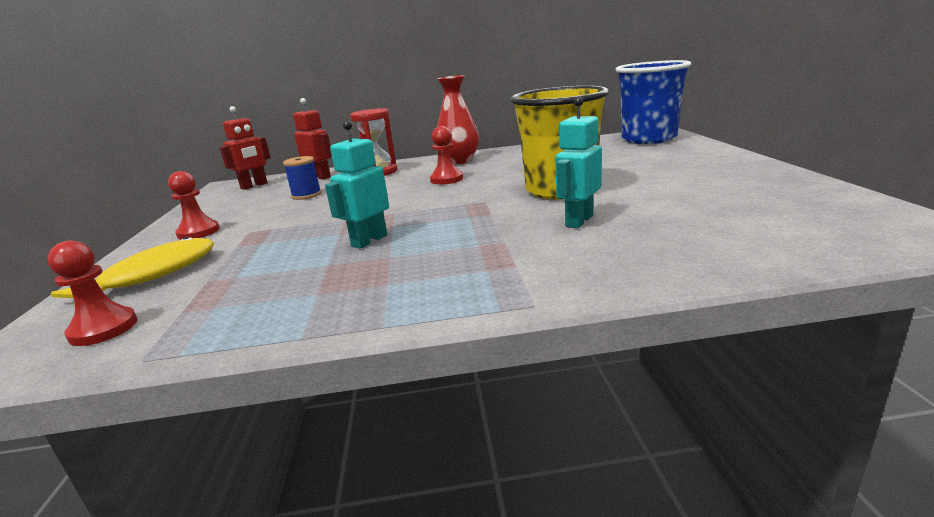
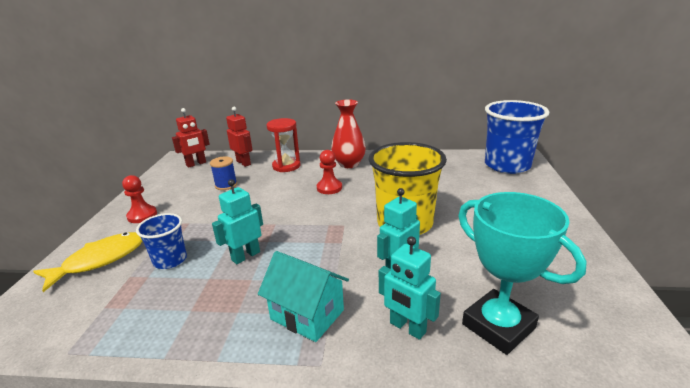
camera: 10 degrees right, 5 degrees up
(103, 329) = (55, 313): red pawn -> none
(261, 259) = (170, 260): none -> blue cup
(486, 270) = (307, 314): none -> turquoise house
(624, 259) = (407, 328): none -> turquoise robot
(733, 240) = (498, 326): none -> turquoise trophy

